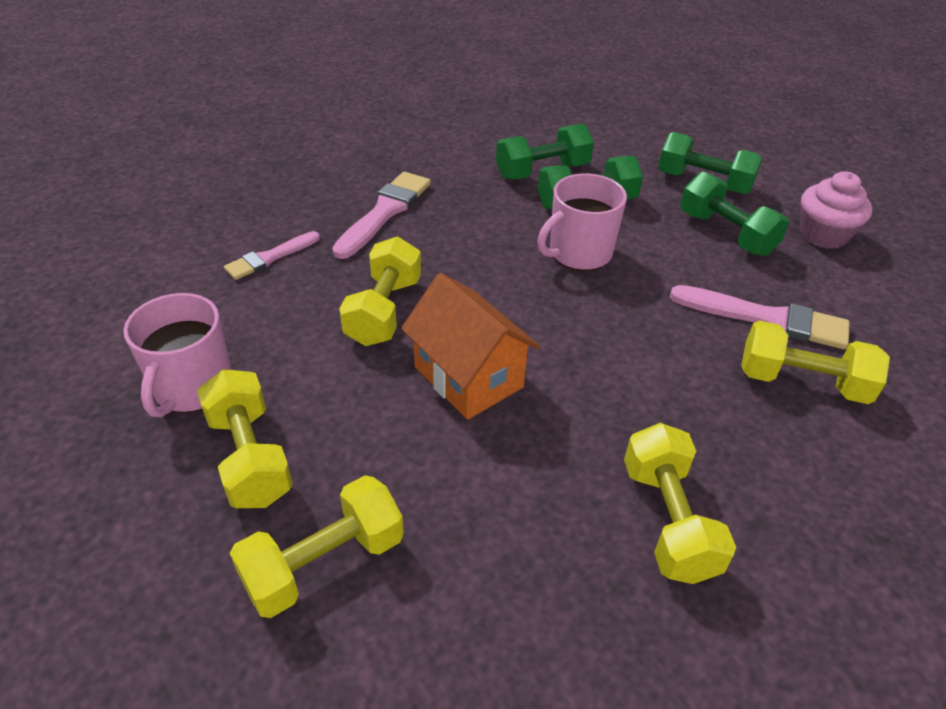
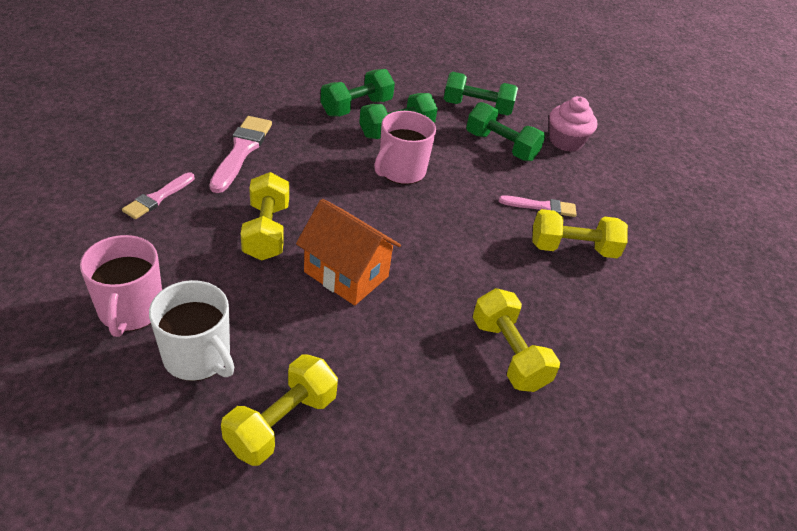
camera: 20 degrees left, 0 degrees up
(250, 457) = (198, 357): yellow dumbbell -> white mug
(766, 319) = (541, 207): pink brush -> pink brush, size x0.63

